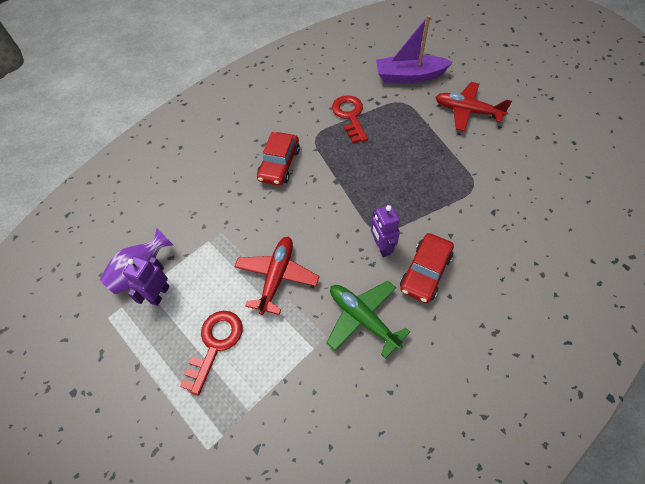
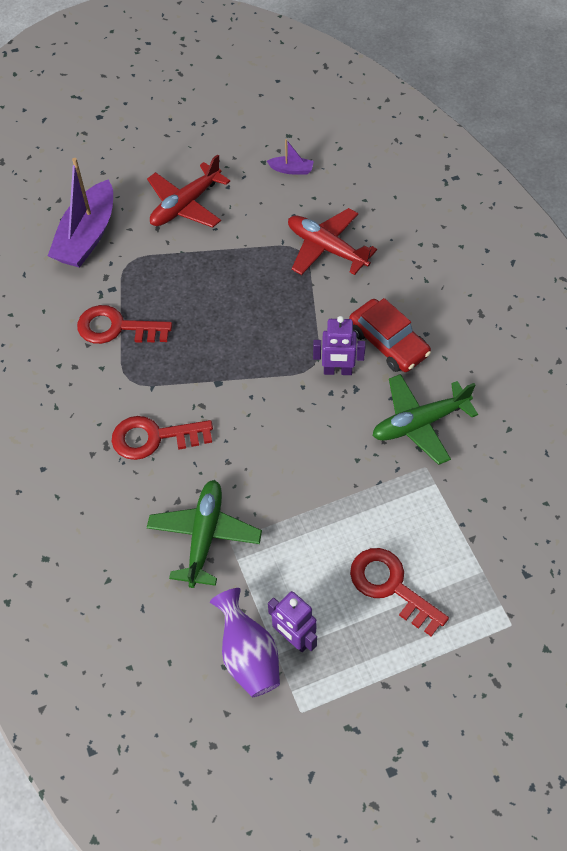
camera: 70 degrees left, 0 degrees up
(219, 217) = (204, 536): none -> green plane
(277, 277) = (329, 493): red plane -> red plane (326, 248)
(279, 164) = (154, 438): red car -> red key
(543, 155) = (291, 170): none -> purple boat

